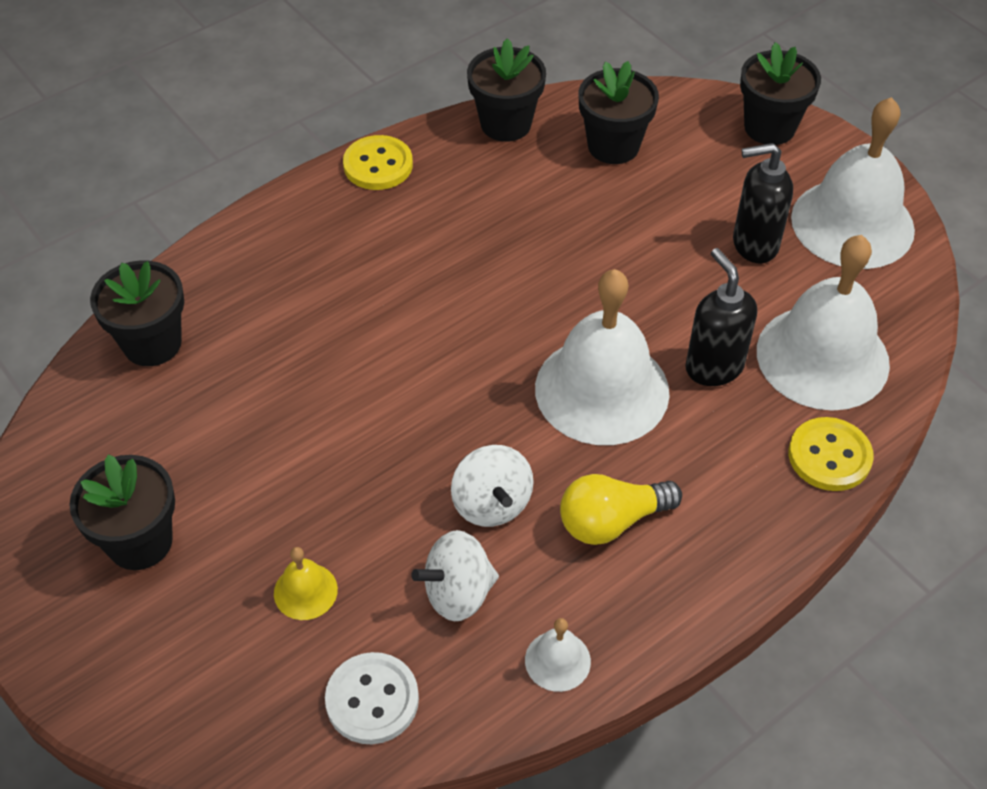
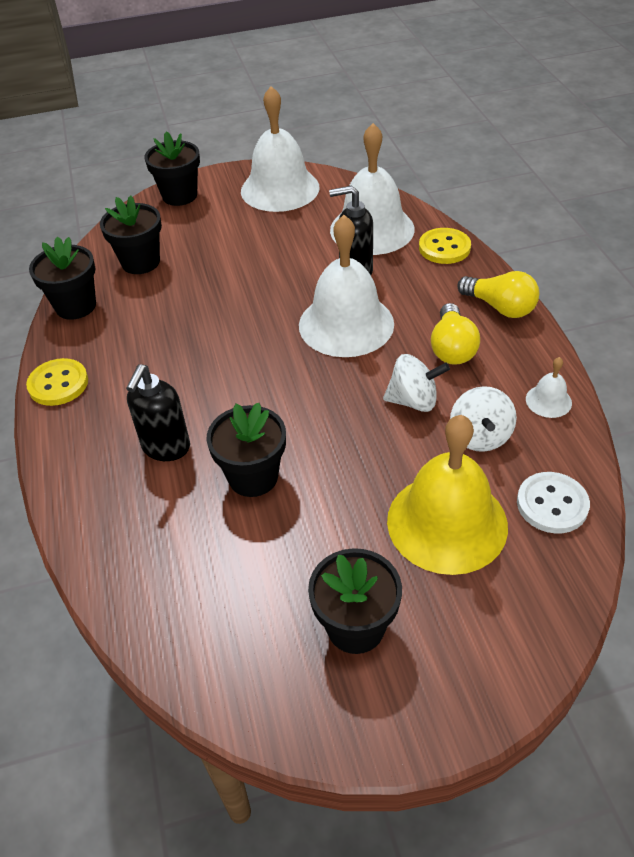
camera: 65 degrees left, 5 degrees down
(152, 343) = (145, 576): black flower pot -> black flower pot (253, 477)
(305, 591) = (447, 522): yellow bell -> yellow bell, size x2.34
(727, 559) = (500, 307): none -> yellow light bulb
(754, 244) = (270, 229): black soap dispenser -> black soap dispenser (166, 448)

